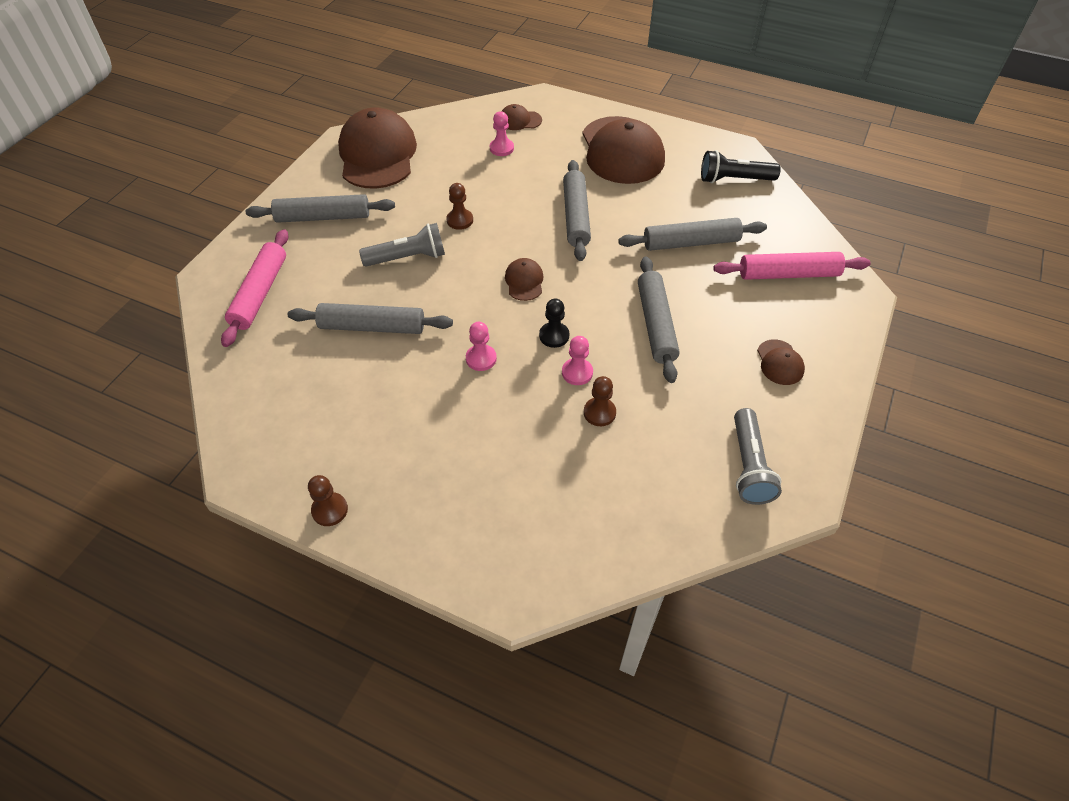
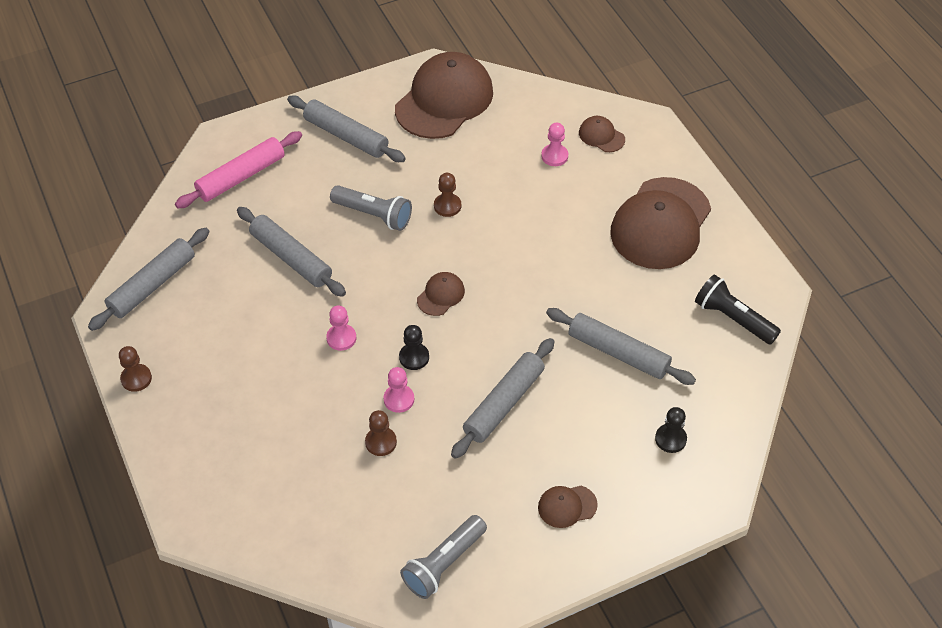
camera: 40 degrees right, 0 degrees up
(576, 216) = (546, 263): grey rolling pin -> grey rolling pin (152, 285)
(780, 362) = (567, 506): brown cap -> brown cap turned 45 degrees clockwise
(788, 274) = (670, 439): pink rolling pin -> black pawn

